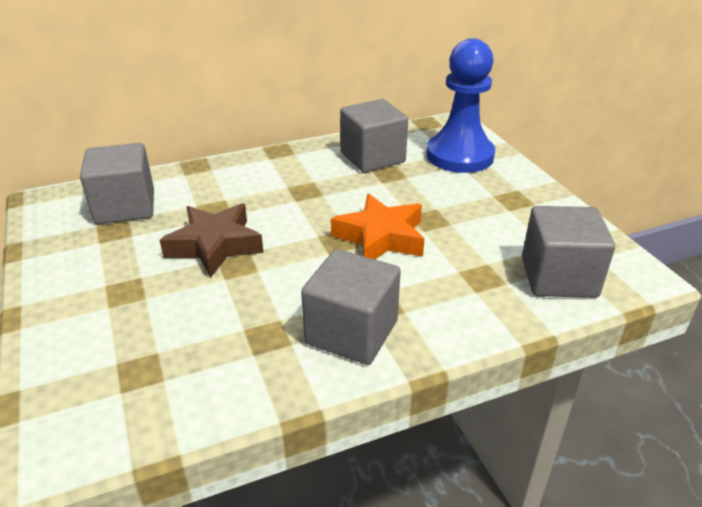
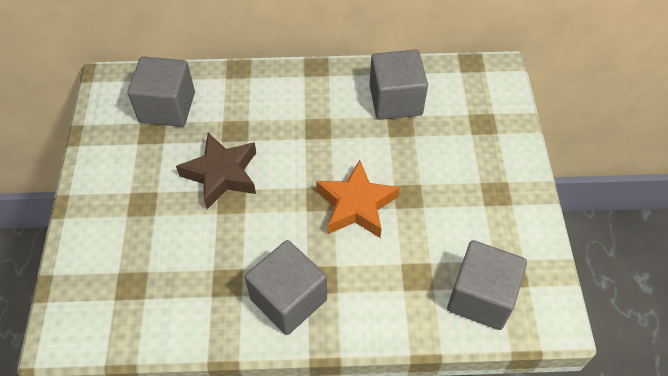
camera: 20 degrees right, 20 degrees up
(460, 156) = (478, 120): blue pawn -> none

